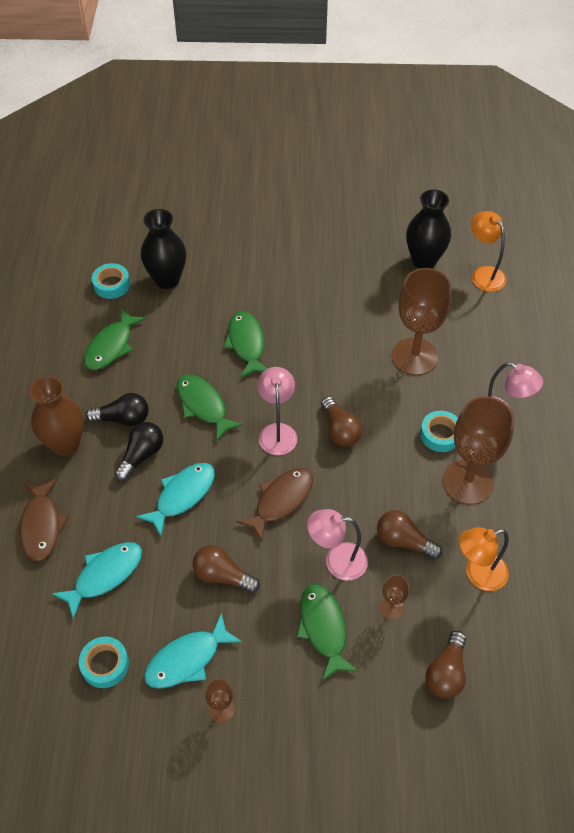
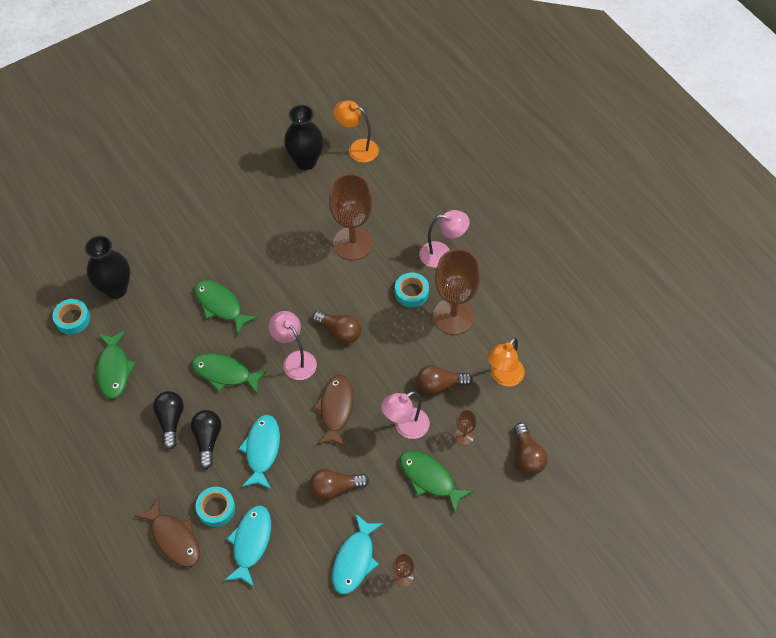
camera: 35 degrees left, 5 degrees up
(65, 444) = (141, 467): brown vase -> none
(105, 664) = (301, 602): turquoise tape -> turquoise tape (216, 508)
(123, 419) = (171, 421): black light bulb -> black light bulb turned 60 degrees counterclockwise

